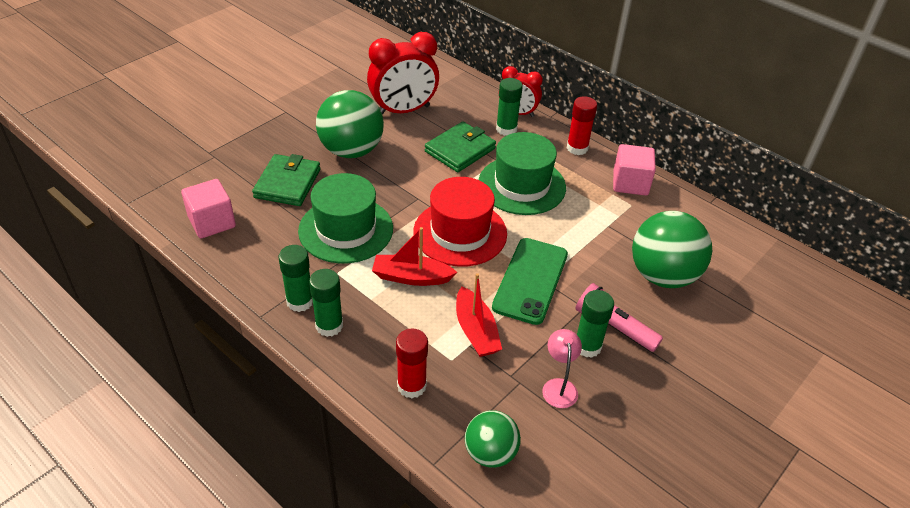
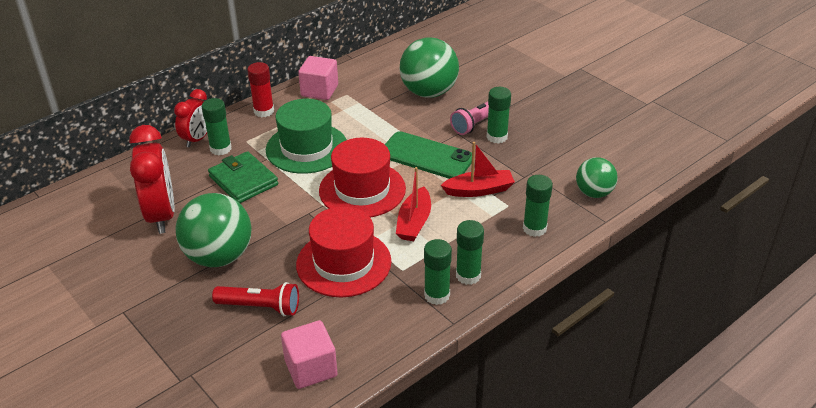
camera: 80 degrees left, 5 degrees down
(287, 183) = (260, 307): green wallet -> red flashlight
(346, 229) = (343, 263): green hat -> red hat
(411, 386) = (534, 228): red glue stick -> green glue stick
(559, 386) = (534, 155): pink lamp -> none

